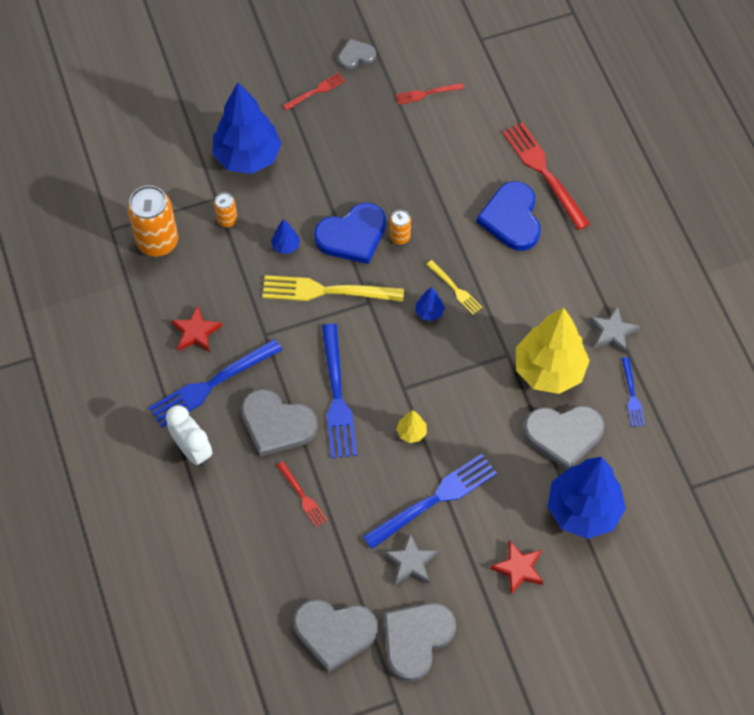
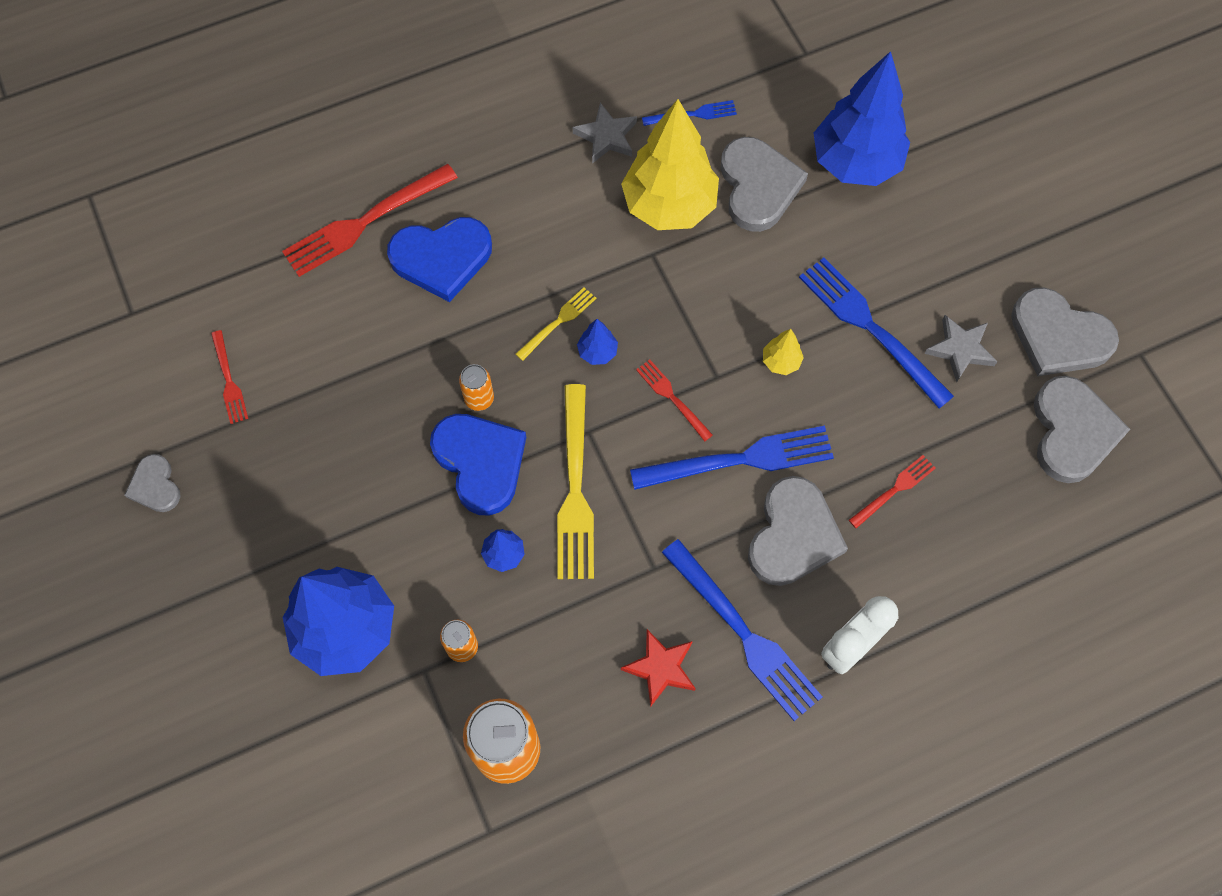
camera: 95 degrees left, 5 degrees up
(316, 91) = (221, 539): red fork -> red fork (671, 397)
(518, 568) = (944, 229): red star -> none

